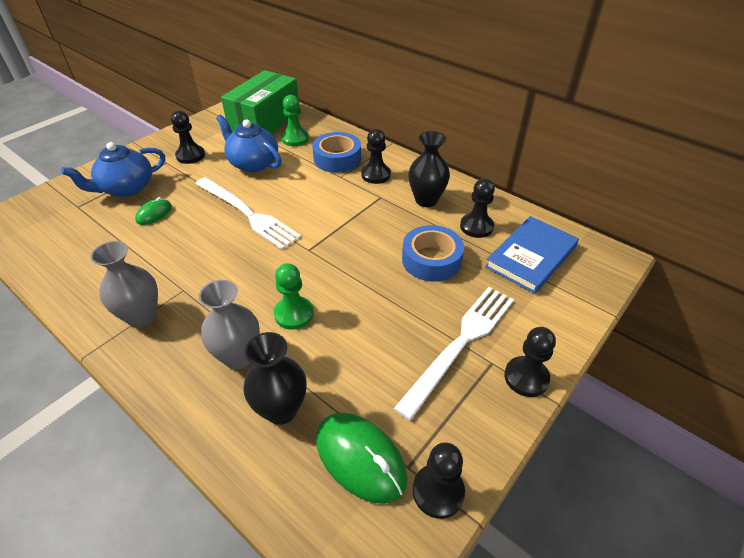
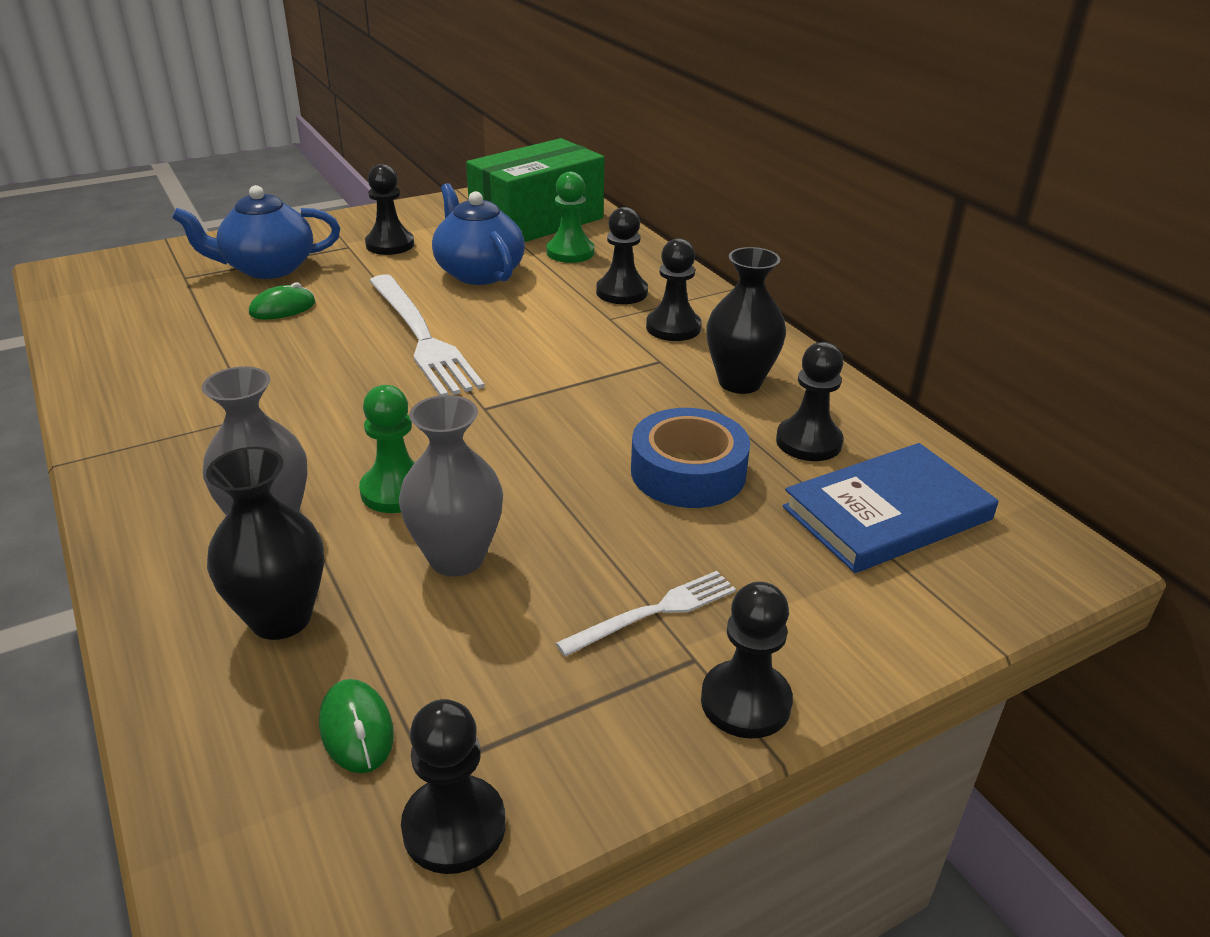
camera: 20 degrees right, 10 degrees down
(142, 316) = (169, 435): grey vase -> grey vase (456, 558)
(337, 159) = (622, 292): blue tape -> black pawn
(360, 458) = (356, 729): green mouse -> green mouse, size x0.55
(460, 344) = (654, 612): white fork -> white fork, size x0.53

